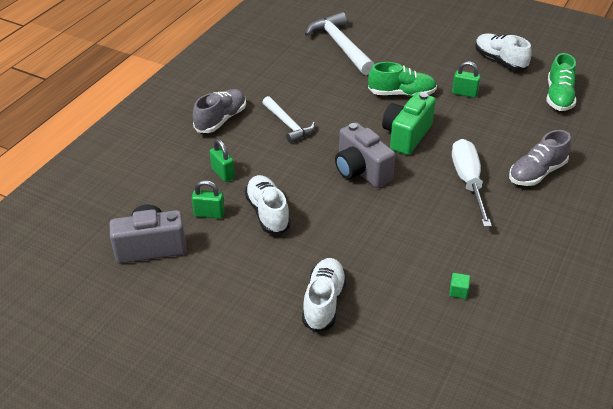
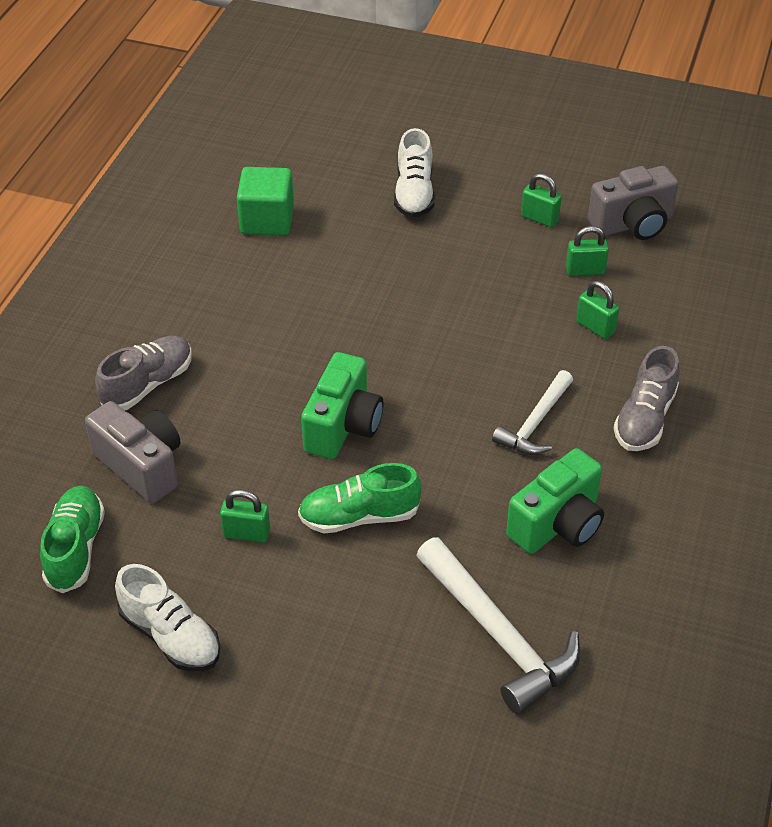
camera: 170 degrees right, 5 degrees up
(223, 262) = (539, 218): none -> green padlock
(267, 213) = (511, 280): white shoe -> none
(288, 124) = (535, 423): white hammer -> white hammer turned 105 degrees counterclockwise
(295, 80) = (557, 524): none -> green camera
(361, 171) = (403, 355): grey camera -> grey camera (141, 466)
(458, 291) = (267, 220): green cube -> green cube, size x2.46
(468, 182) = (249, 357): white screwdriver -> none

